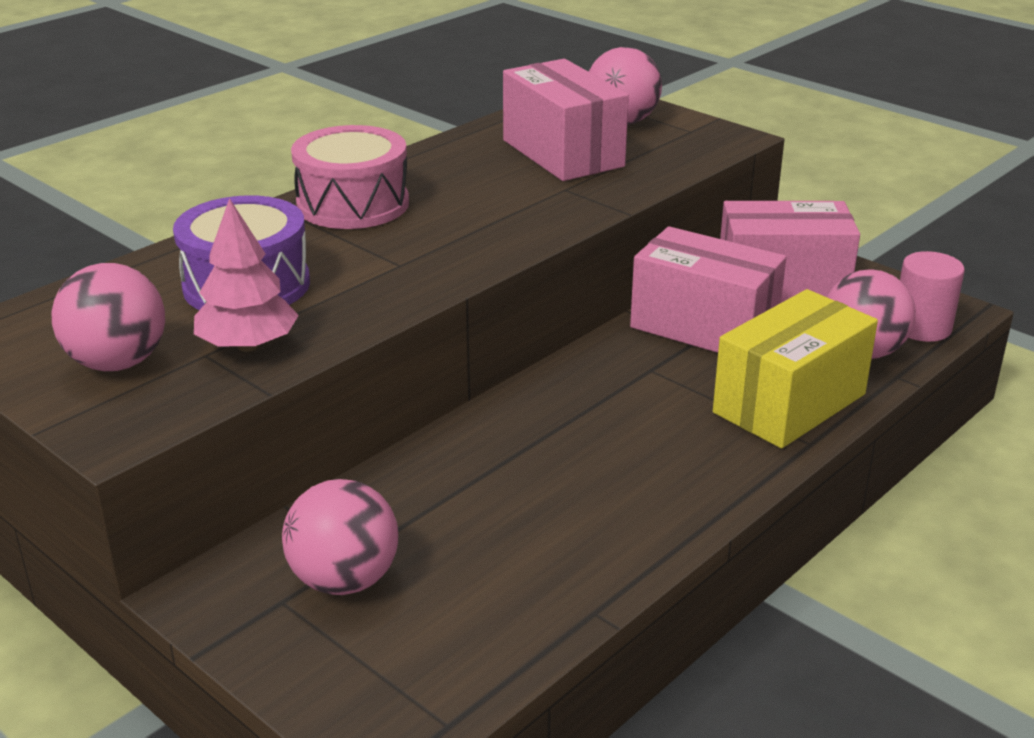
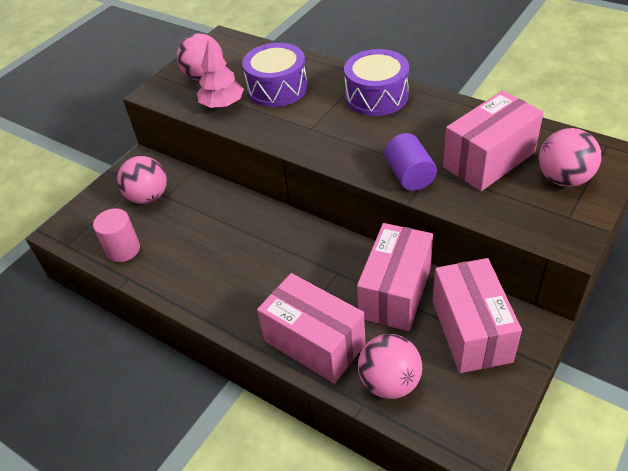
camera: 85 degrees right, 15 degrees up
(353, 204) = (376, 96): pink drum -> purple drum
(569, 204) = (409, 175): none -> purple cylinder
(789, 403) = (314, 343): yellow box -> pink box
(921, 327) = (438, 421): pink cylinder -> pink cylinder (123, 249)

